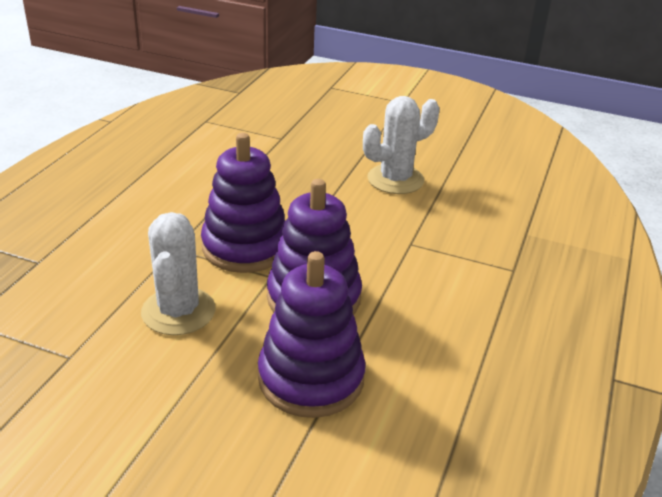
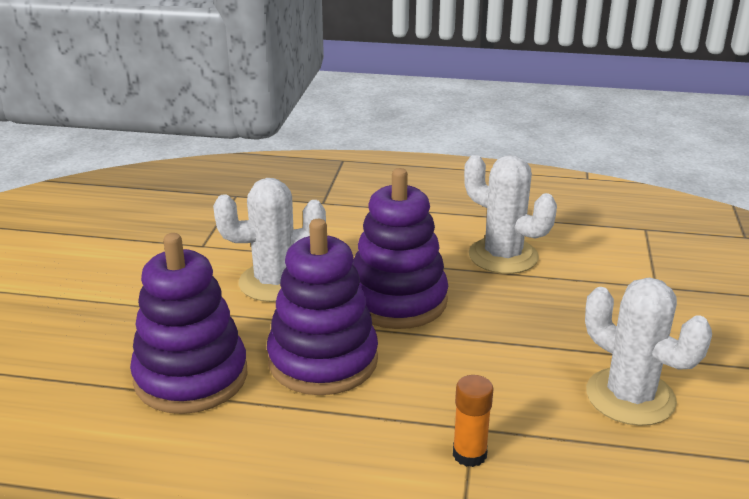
camera: 80 degrees right, 5 degrees down
(207, 185) = (503, 256): none -> white cactus
(437, 250) = (469, 454): none -> orange glue stick

